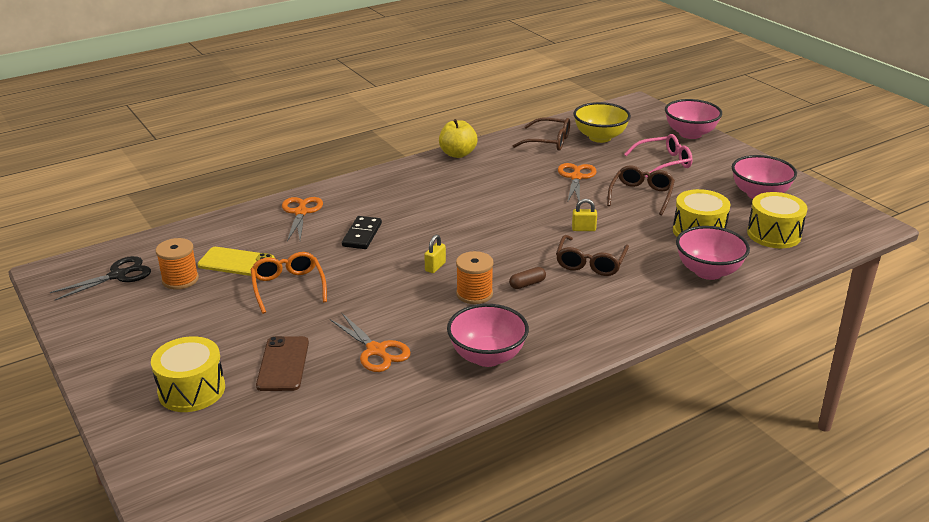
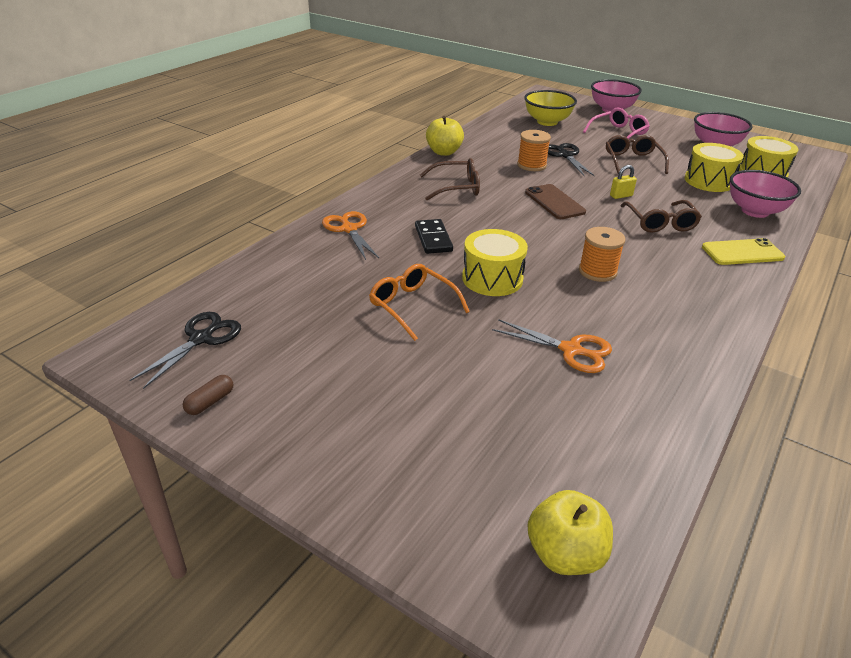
camera: 25 degrees left, 5 degrees up
(180, 280) = (283, 326): orange spool -> orange spool (531, 165)
(192, 390) = (422, 453): yellow drum -> yellow drum (492, 278)
(220, 477) = (565, 554): none -> yellow apple
(236, 262) = (330, 293): yellow phone -> yellow phone (742, 252)
(283, 364) = (493, 391): brown phone -> brown phone (554, 202)
(435, 267) = (534, 254): yellow padlock -> none
(487, 356) = (677, 328): pink bowl -> none
(527, 284) = (631, 252): brown capsule -> brown capsule (210, 402)
(548, 141) = (509, 131): brown glasses -> brown glasses (456, 187)
(576, 177) = (565, 155): orange scissors -> black scissors

